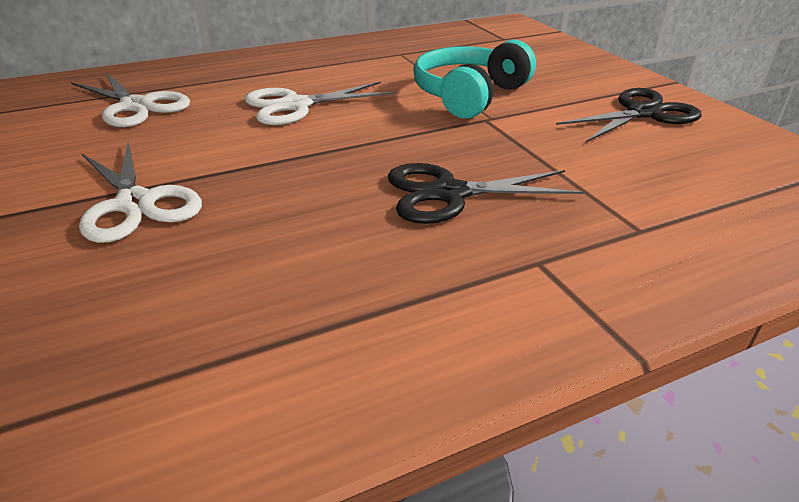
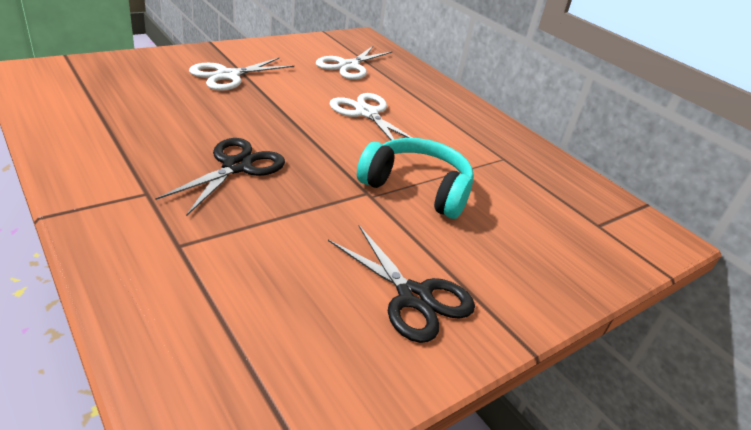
camera: 75 degrees right, 0 degrees up
(449, 193) = (237, 166): black scissors -> black scissors turned 45 degrees clockwise

